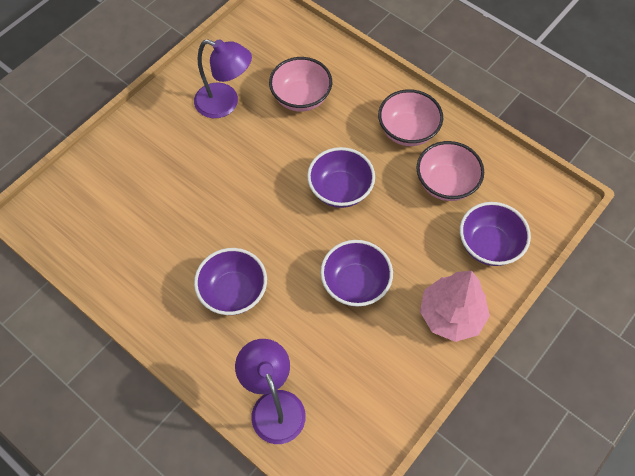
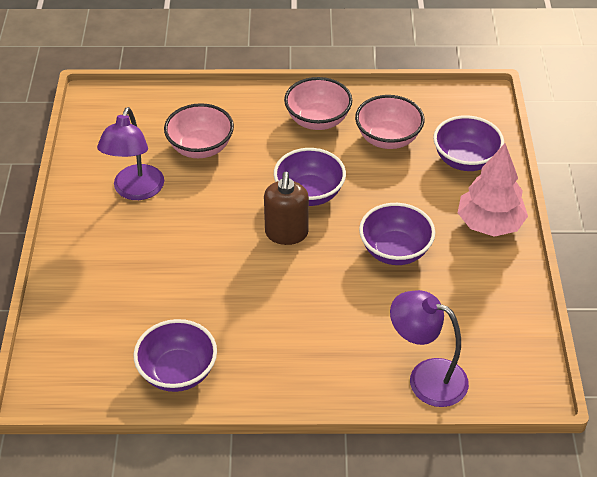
camera: 40 degrees left, 15 degrees down
(225, 103) = (136, 191): purple lamp -> purple lamp turned 120 degrees clockwise
(233, 292) = (302, 322): purple bowl -> purple bowl (178, 372)
(292, 211) = (286, 233): none -> brown soap dispenser

